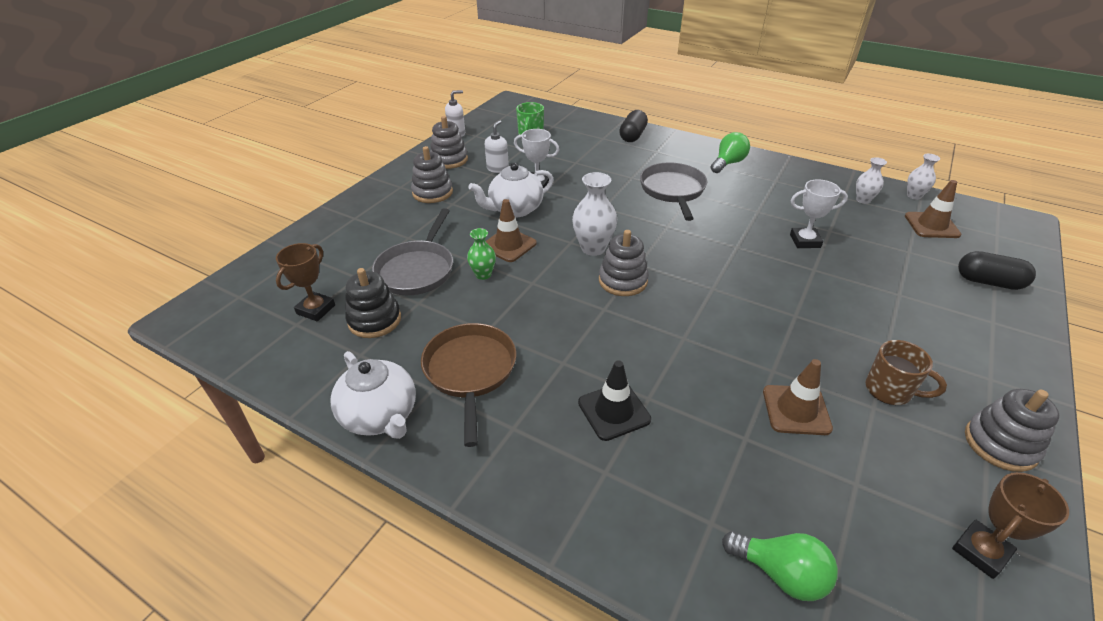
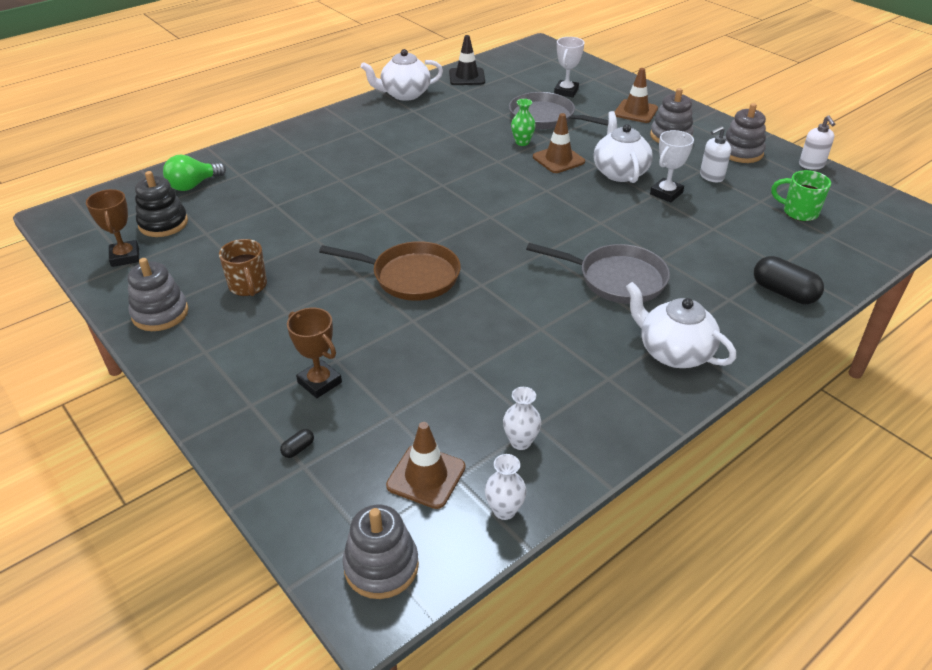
camera: 110 degrees right, 0 degrees up
(316, 309) = (520, 81): brown trophy -> brown trophy (319, 382)
(374, 320) = (494, 98): black stacking toy -> black stacking toy (163, 223)
(470, 372) = (417, 123): brown pan -> brown pan (410, 276)
(497, 169) = (711, 176): white soap dispenser -> white soap dispenser turned 105 degrees clockwise
(593, 248) = (529, 199): white vase -> none
(614, 411) = (341, 164): black traffic cone -> black traffic cone (467, 77)
(623, 281) = (471, 202): grey stacking toy -> grey stacking toy (381, 566)
(728, 163) = (673, 352): green light bulb -> white teapot
(796, 410) = (275, 234): brown traffic cone -> brown traffic cone (635, 112)
(805, 241) = (462, 337): white trophy -> white trophy (566, 91)
(890, 391) = (248, 286): brown mug -> brown mug turned 75 degrees counterclockwise
(988, 282) = (298, 449): black capsule -> black capsule, size x0.44

